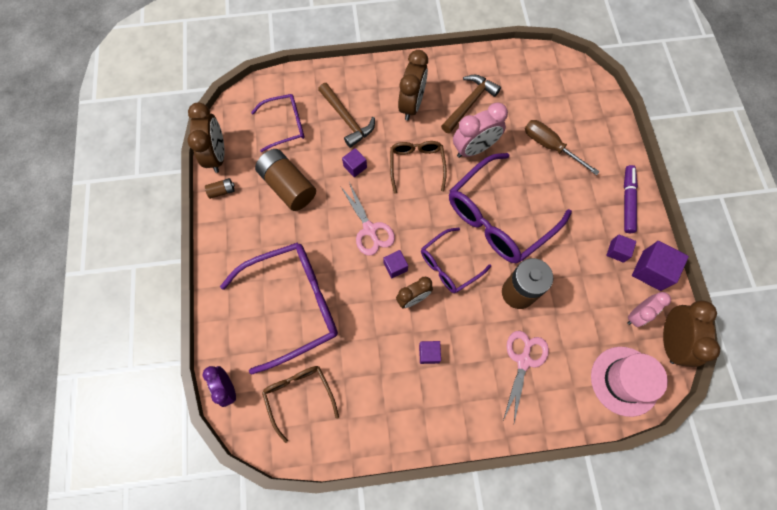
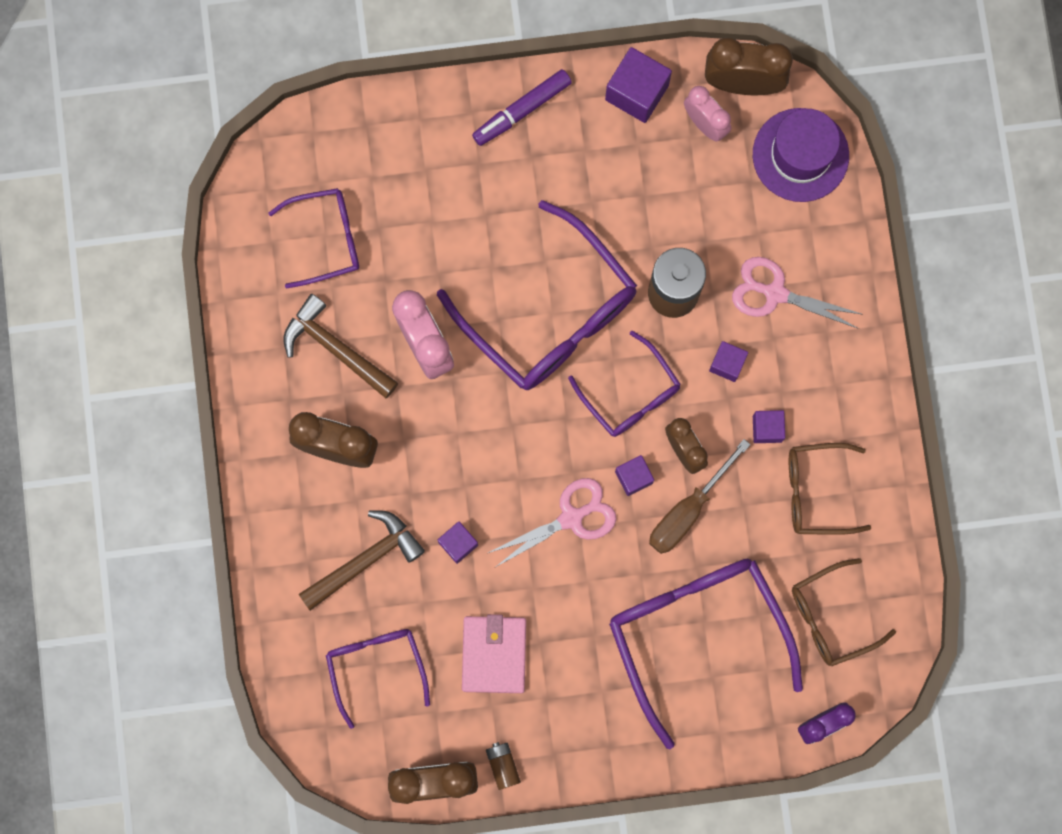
camera: 90 degrees left, 10 degrees up
(288, 186) = (494, 654): brown battery -> pink wallet
(416, 165) = (455, 441): brown glasses -> brown glasses (816, 491)
(533, 98) = (326, 239): none -> purple glasses
(550, 146) = (422, 220): brown screwdriver -> brown screwdriver (688, 510)
(617, 251) = (606, 138): purple cube -> purple cube (727, 364)
(624, 381) = (800, 155): pink hat -> purple hat
(627, 201) = (522, 110): purple marker -> purple marker turned 45 degrees counterclockwise

